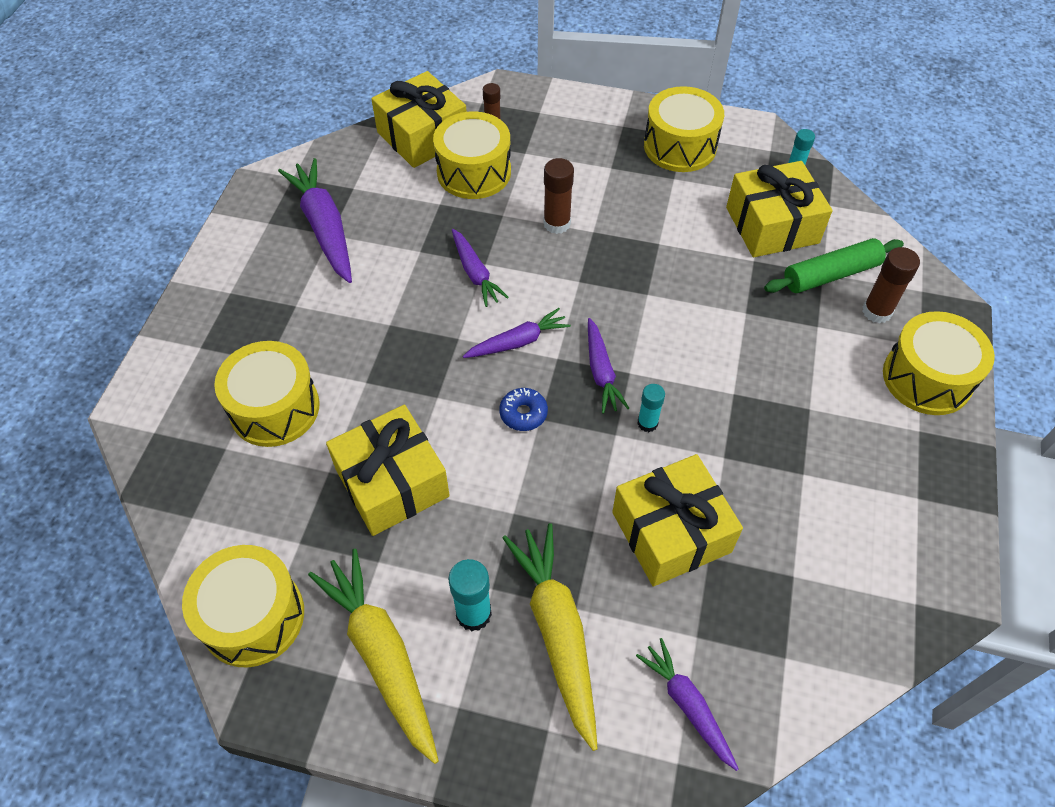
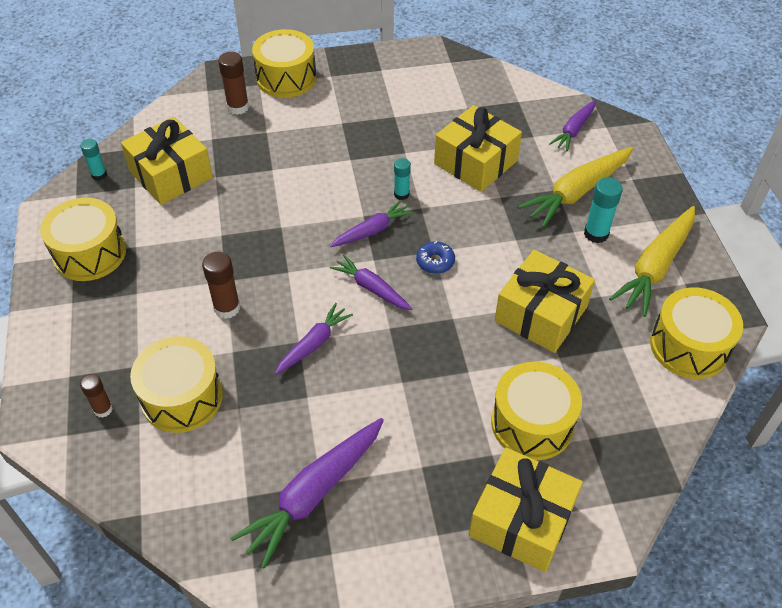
camera: 115 degrees left, 5 degrees down
(422, 136) = (141, 467): yellow gift -> yellow gift (521, 520)
(831, 274) = (211, 134): green rolling pin -> none

